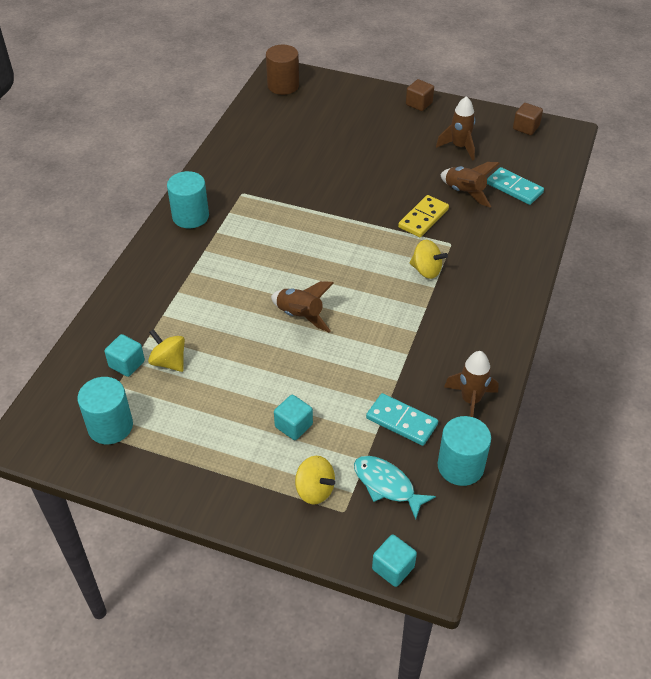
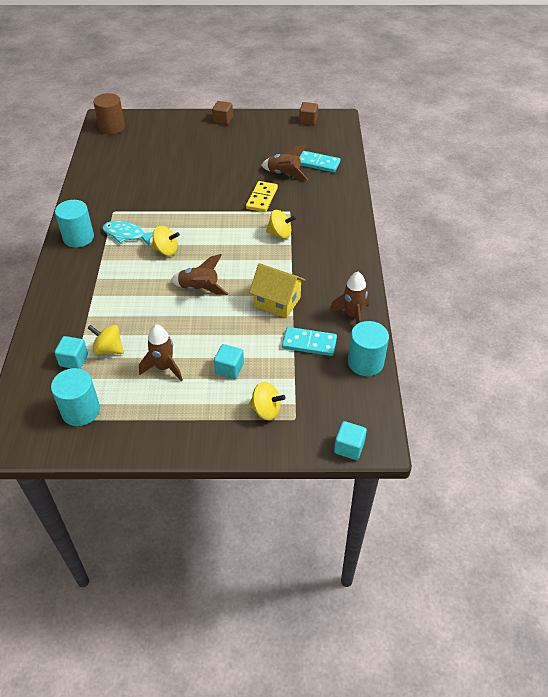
camera: 20 degrees left, 0 degrees up
(282, 257) = (166, 250): none -> yellow spinning top
(385, 357) = (277, 302): none -> yellow house
(387, 485) = (318, 391): turquoise fish -> turquoise fish (126, 234)
(459, 147) = (266, 144): brown rocket -> brown rocket (164, 367)

